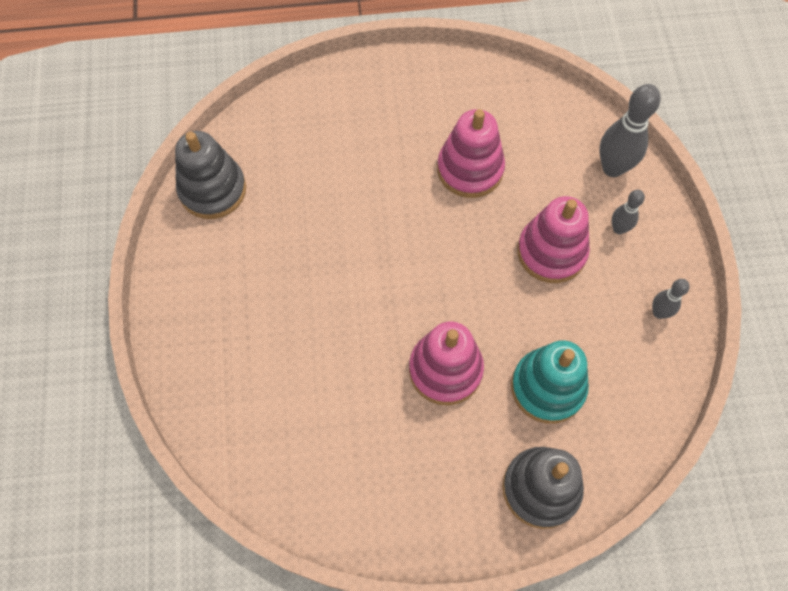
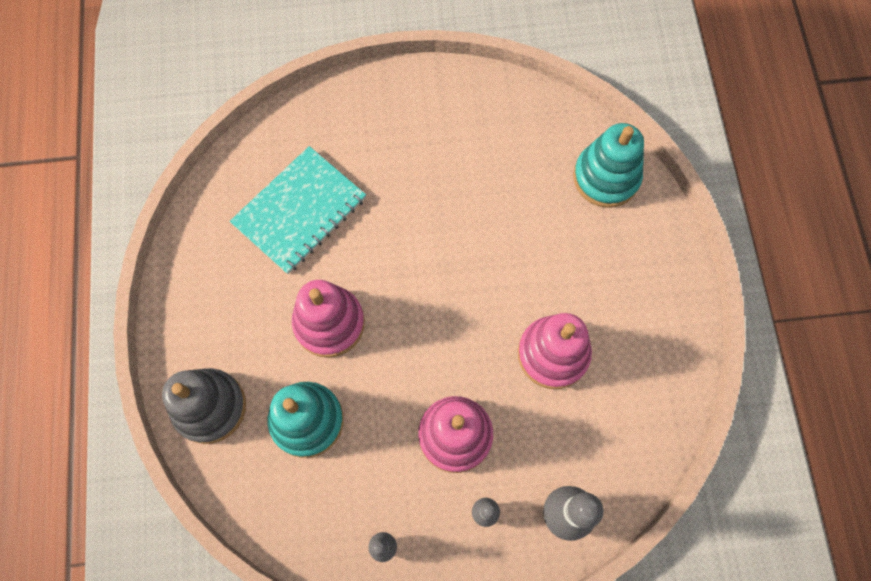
camera: 90 degrees right, 5 degrees up
(212, 190) = (519, 110): grey stacking toy -> none
(293, 118) = (606, 177): none -> turquoise stacking toy
(318, 406) = (300, 211): none -> turquoise notebook

